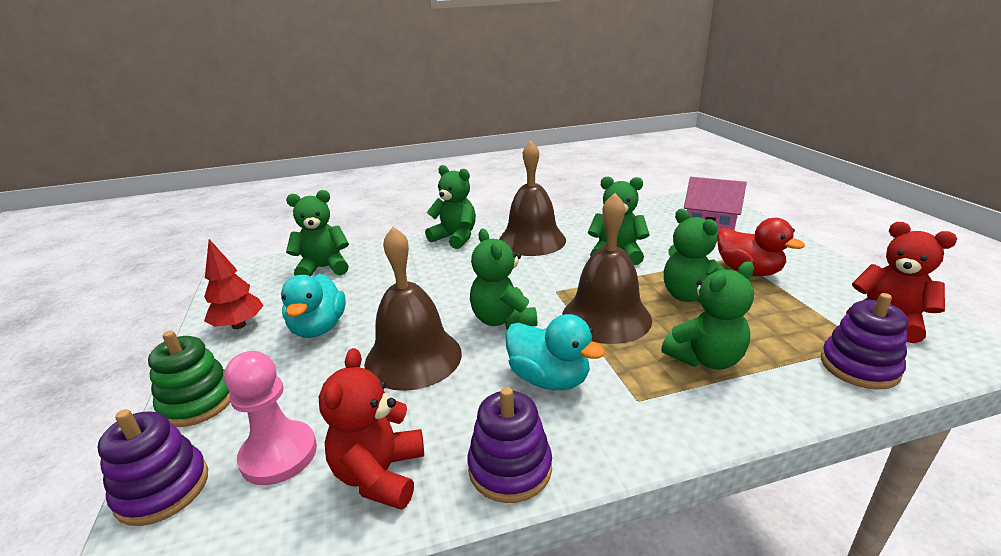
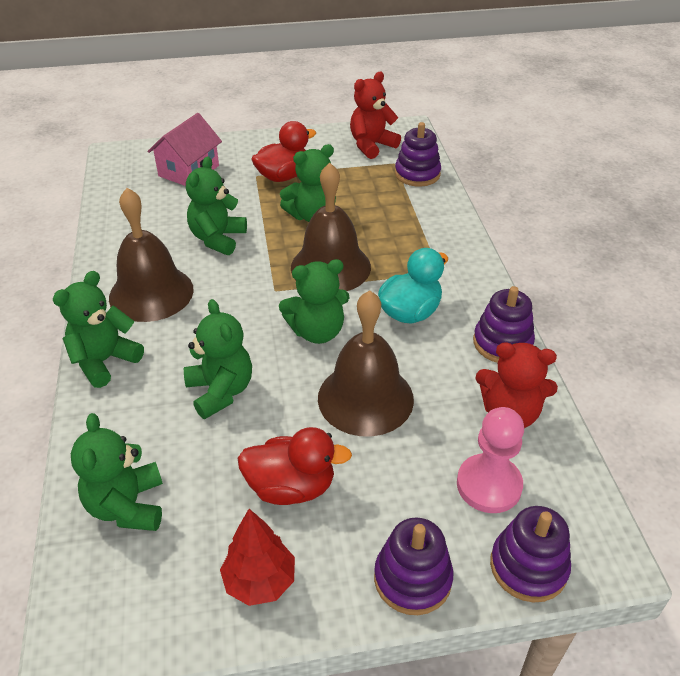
camera: 85 degrees left, 15 degrees up
(198, 402) = (412, 579): green stacking toy -> purple stacking toy
(318, 328) = (291, 487): turquoise duck -> red duck
(705, 358) = (398, 230): green teddy bear -> green teddy bear (220, 391)

